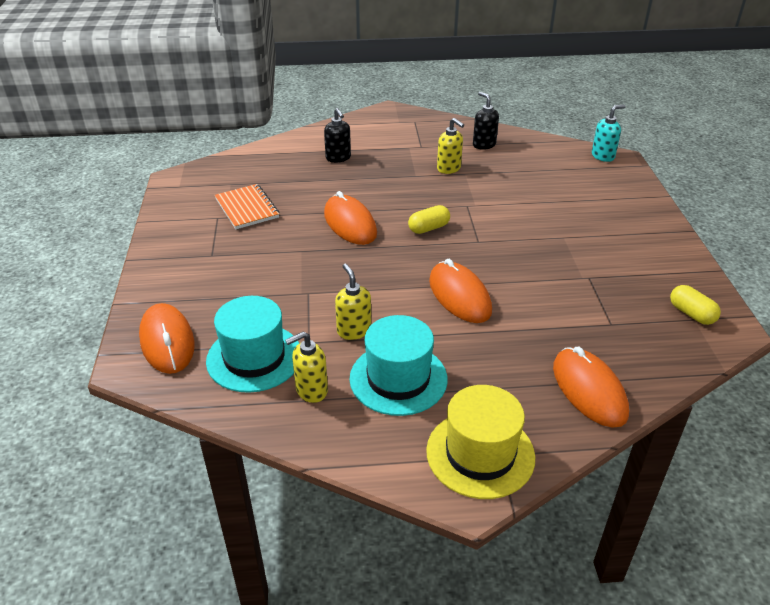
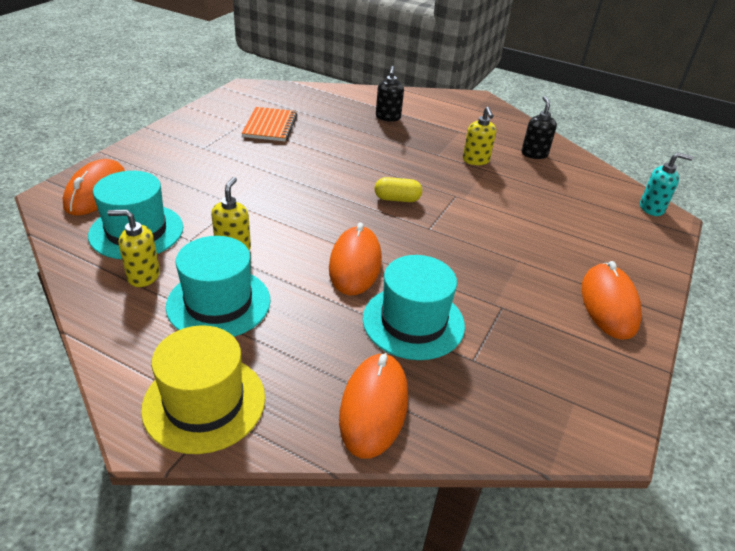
camera: 30 degrees right, 0 degrees up
(350, 224) = (334, 168): orange mouse -> orange mouse (609, 304)
(547, 318) = (413, 322): none -> turquoise hat
(691, 314) = (577, 396): yellow capsule -> none

